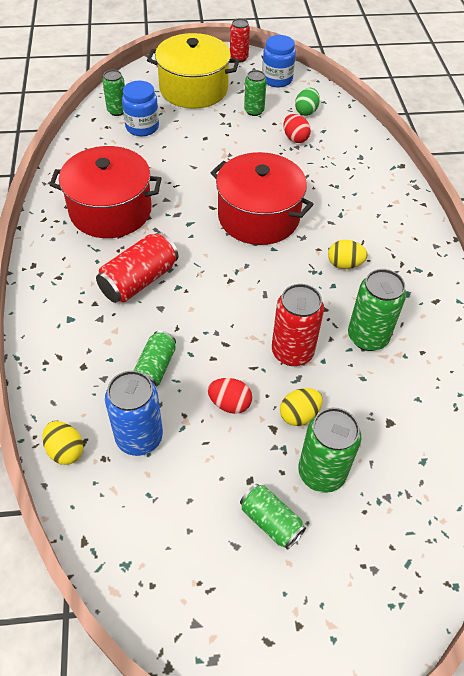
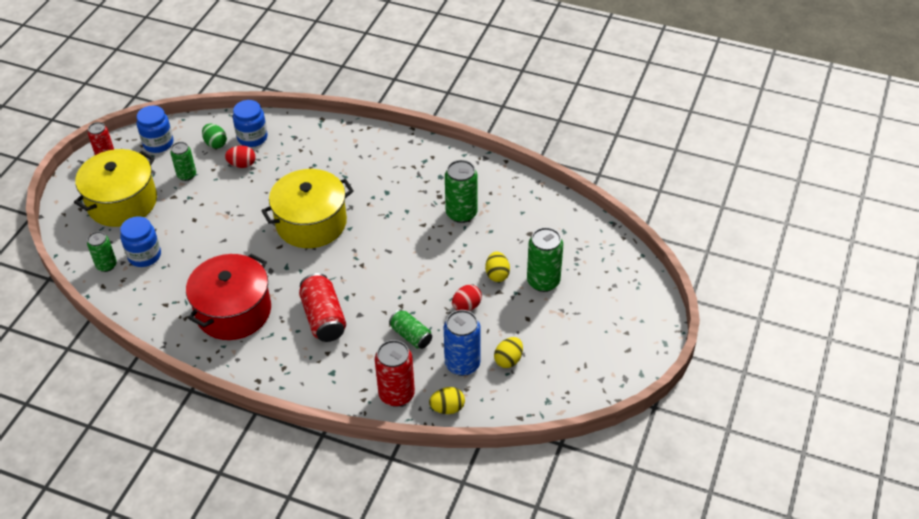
camera: 60 degrees left, 5 degrees down
(258, 217) = (311, 223): red pot -> yellow pot
(271, 521) = (560, 319): green can -> none
(292, 352) = (447, 257): red can -> red can (396, 394)
(334, 130) = (252, 138): none -> blue jar
(344, 264) = (392, 196): yellow egg -> yellow egg (508, 360)

